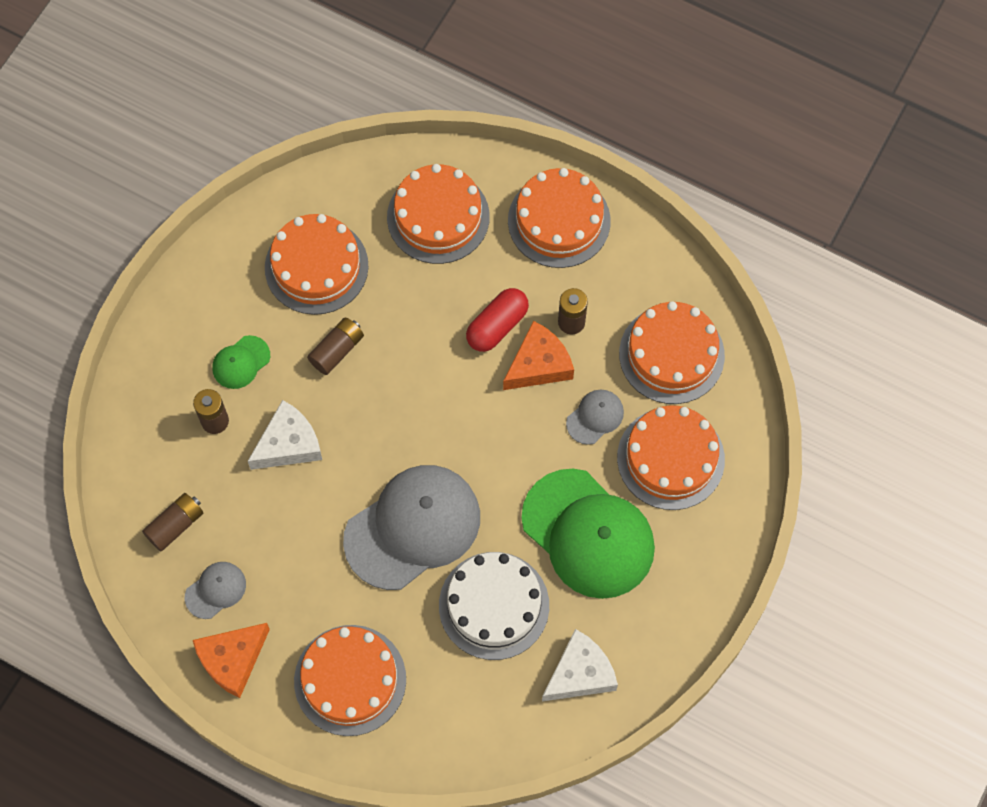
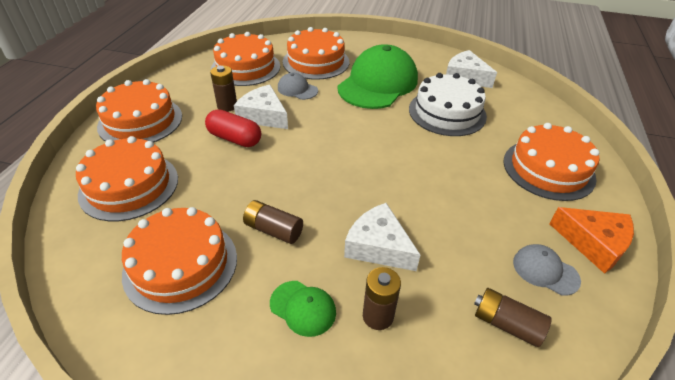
camera: 105 degrees left, 25 degrees down
(413, 528) = (415, 156): grey cap -> none
(539, 364) = (263, 116): orange cheese -> white cheese

